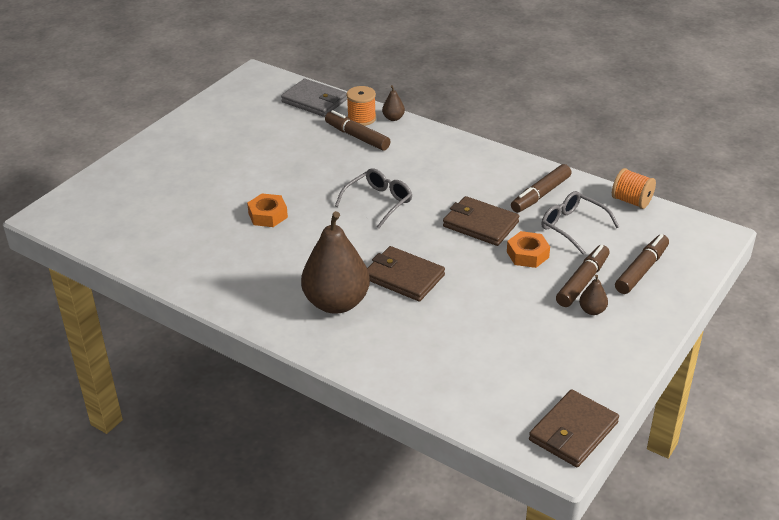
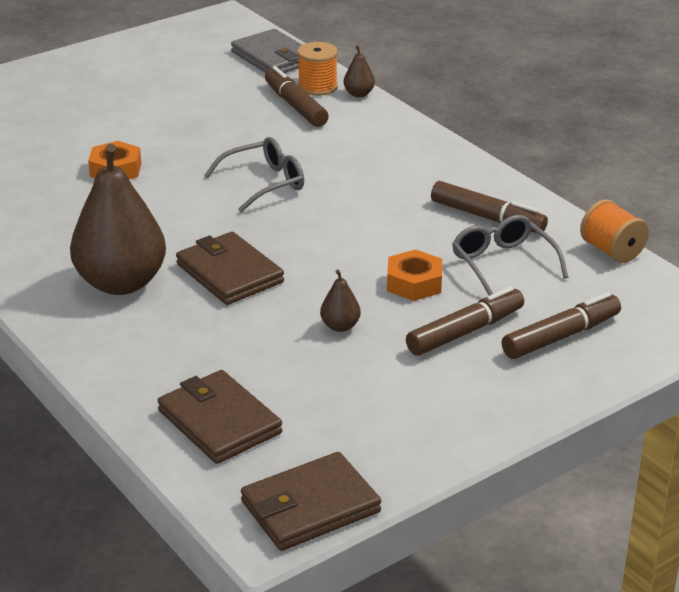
camera: 20 degrees right, 5 degrees down
(480, 224) = (378, 235): brown wallet -> brown wallet (219, 422)
(540, 195) = (487, 218): brown marker -> brown marker turned 120 degrees counterclockwise
(592, 310) = (451, 369): brown pear -> brown pear (340, 326)

